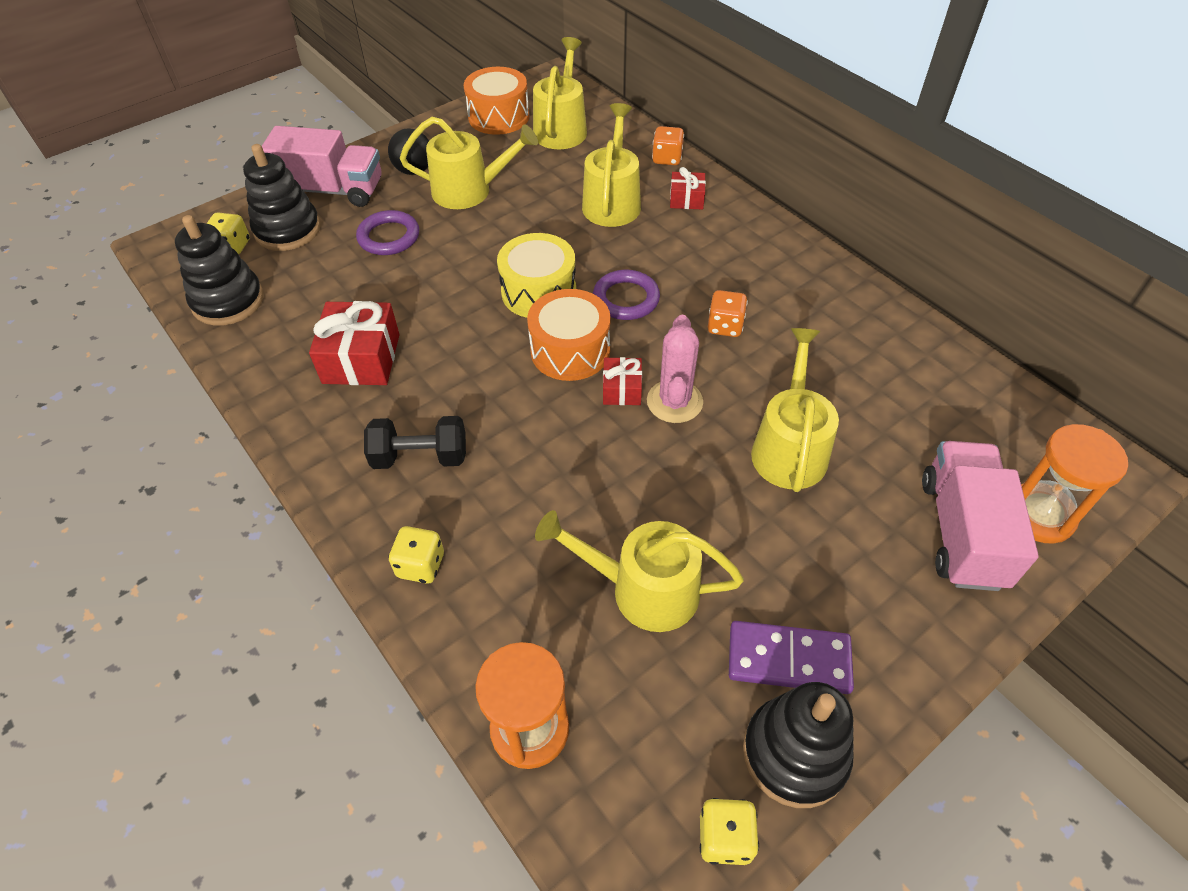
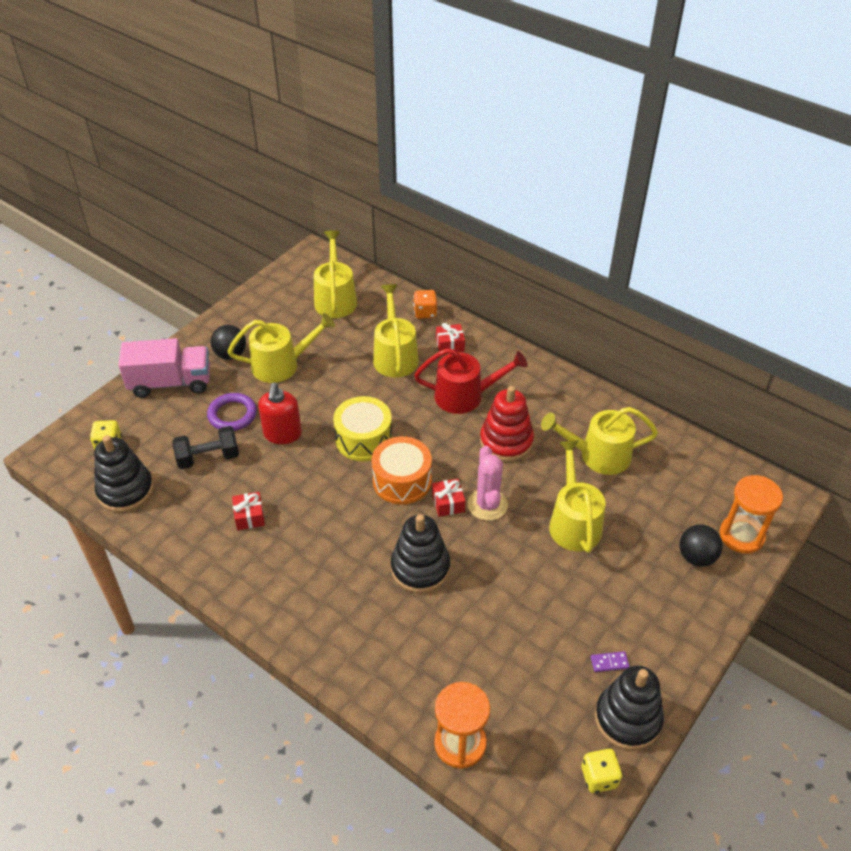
camera: 15 degrees left, 5 degrees down
(287, 230) = (148, 423): black stacking toy -> black stacking toy (420, 568)
(361, 358) = (249, 516): red gift -> red gift, size x0.56
(420, 457) = (321, 581): black dumbbell -> black dumbbell (208, 458)
(420, 565) = (350, 656): yellow dice -> none
(440, 269) = (282, 434): none -> red soap dispenser
(498, 116) = (281, 296): orange drum -> none
(626, 299) = (429, 433): purple ring -> none
(644, 589) = (505, 639): yellow watering can -> yellow watering can (598, 455)
(687, 262) = (465, 396): none -> red watering can
(725, 326) = (506, 441): orange dice -> red stacking toy
(788, 659) = (609, 662): purple domino -> purple domino, size x0.46
(961, 532) = (696, 557): pink truck -> black ball

